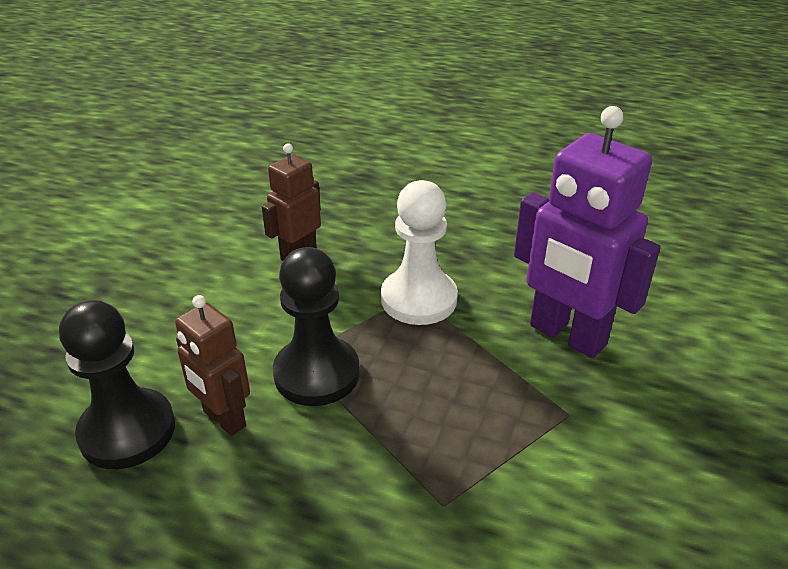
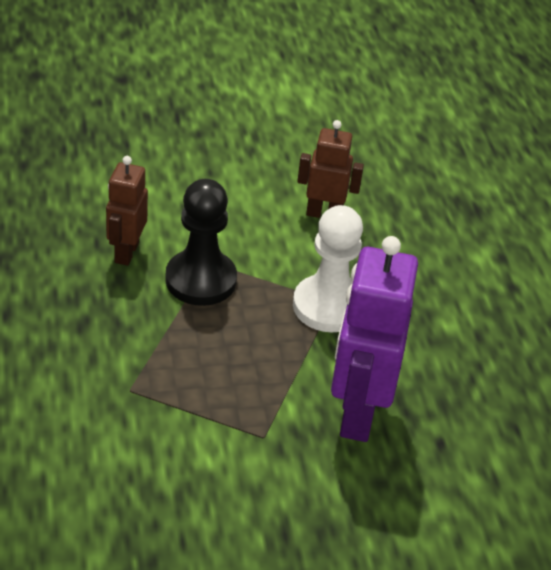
camera: 55 degrees right, 5 degrees up
(127, 431) = (85, 213): black pawn -> none

